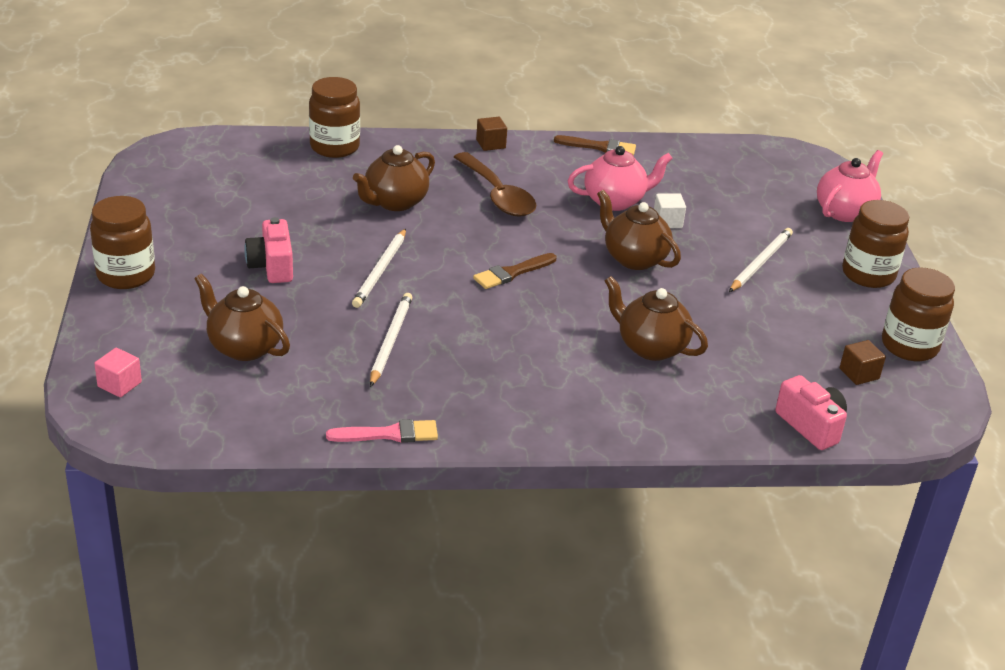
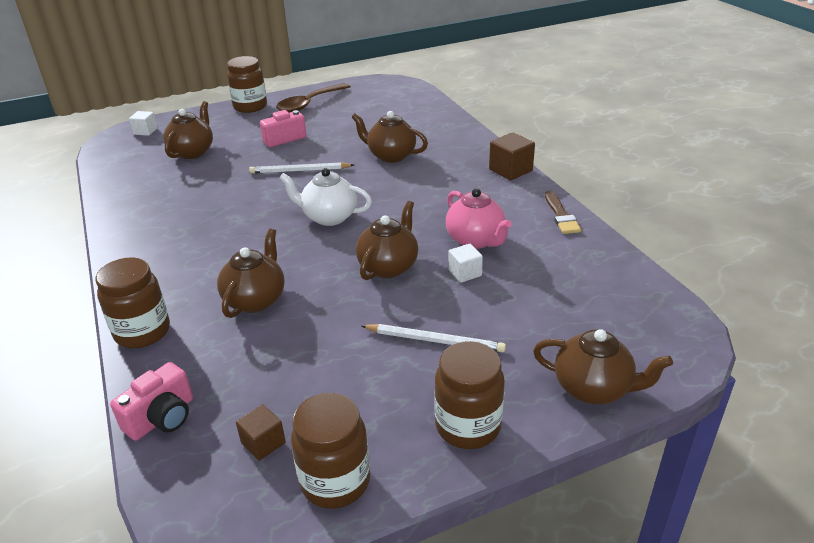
camera: 75 degrees right, 0 degrees up
(119, 384) = (145, 131): pink cube -> white cube
(334, 147) = (444, 122): brown jar -> brown jar (142, 332)
(389, 434) = (113, 215): pink brush -> none
(390, 341) = (217, 192): white pencil -> none
(490, 144) = (510, 170): brown cube -> brown cube, size x1.55
(498, 195) = (435, 189): brown spoon -> brown spoon (309, 104)
(512, 273) = (328, 217): brown brush -> white teapot
(844, 212) = (593, 388): pink teapot -> brown teapot

